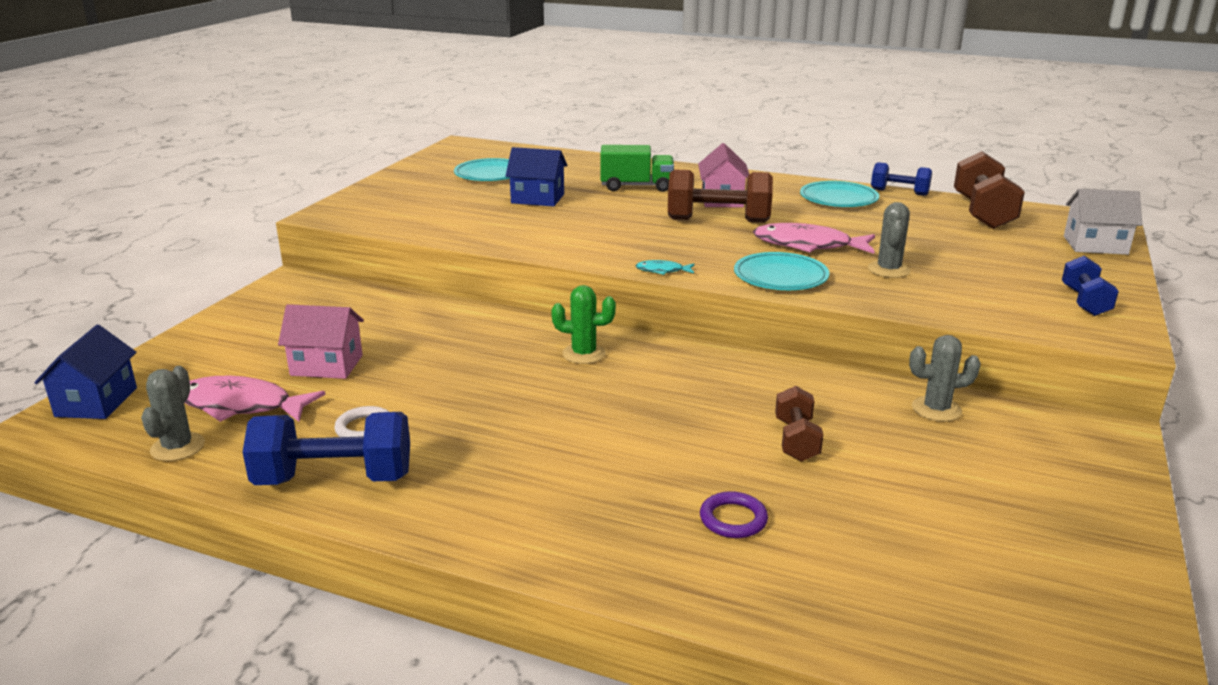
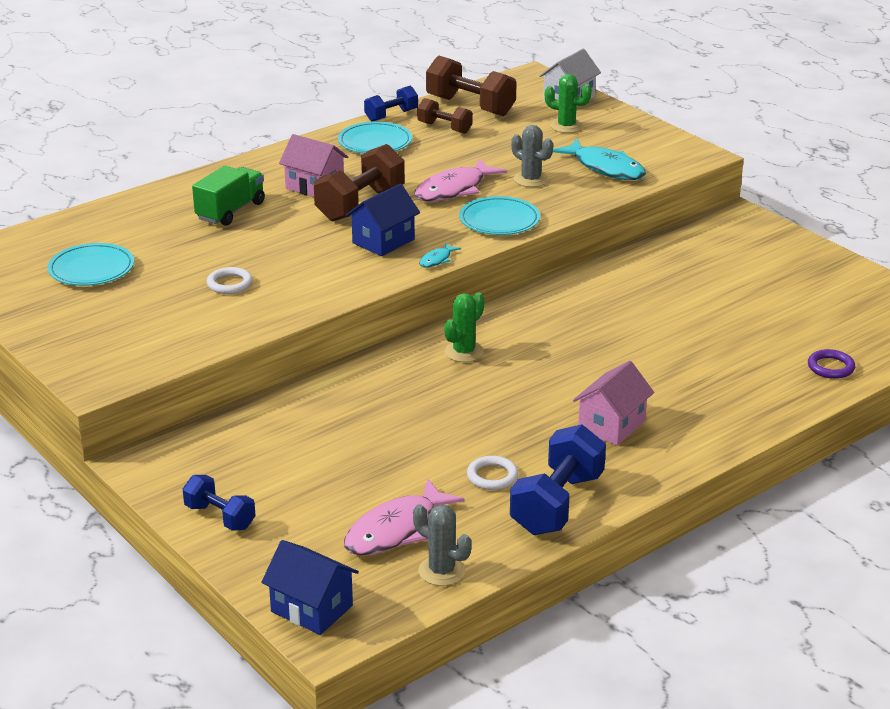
camera: 60 degrees left, 5 degrees up
(327, 365) = (361, 474): pink house -> pink house (611, 425)
(519, 214) = (229, 284): none -> white ring
(537, 198) = (199, 264): blue house -> blue house (383, 241)
(733, 519) = (729, 367): purple ring -> purple ring (830, 367)
(796, 440) = (662, 314): brown dumbbell -> brown dumbbell (444, 128)
(936, 409) = (668, 254): grey cactus -> none
(983, 296) = (605, 168): none -> turquoise fish
(1033, 258) = (566, 126): none -> green cactus
(1085, 302) = (645, 142): blue dumbbell -> blue dumbbell (220, 517)

